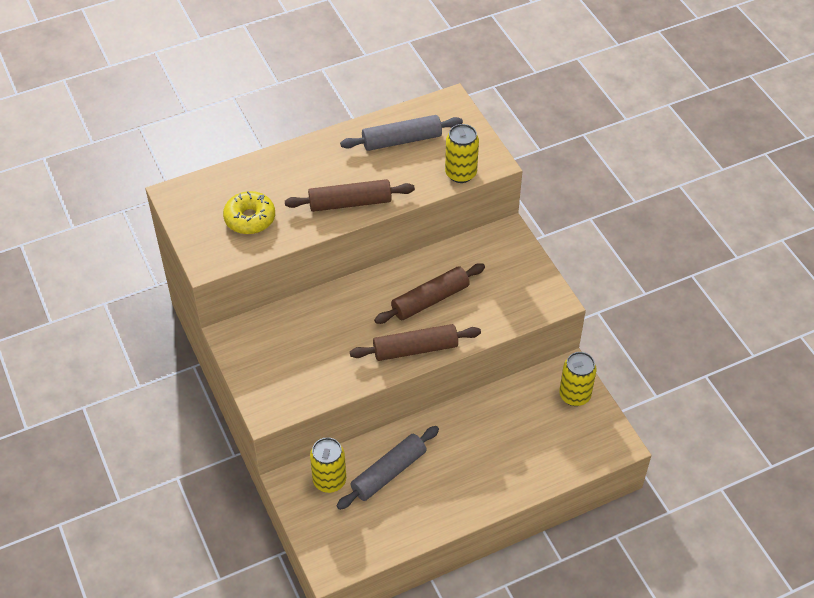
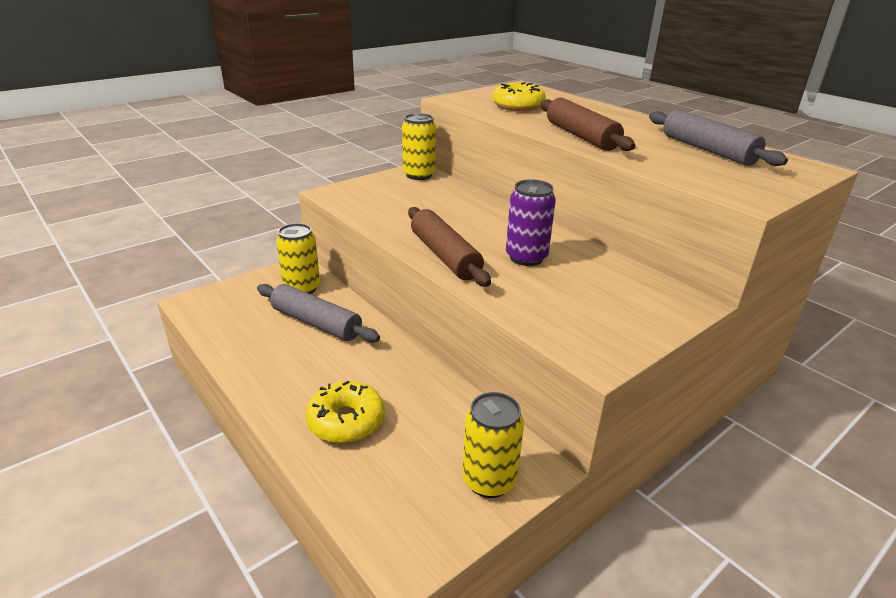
camera: 75 degrees right, 20 degrees down
(430, 300) = (526, 257): brown rolling pin -> purple can
(460, 173) = (700, 182): yellow can -> yellow can (419, 175)
(510, 462) = (346, 421): none -> yellow donut

